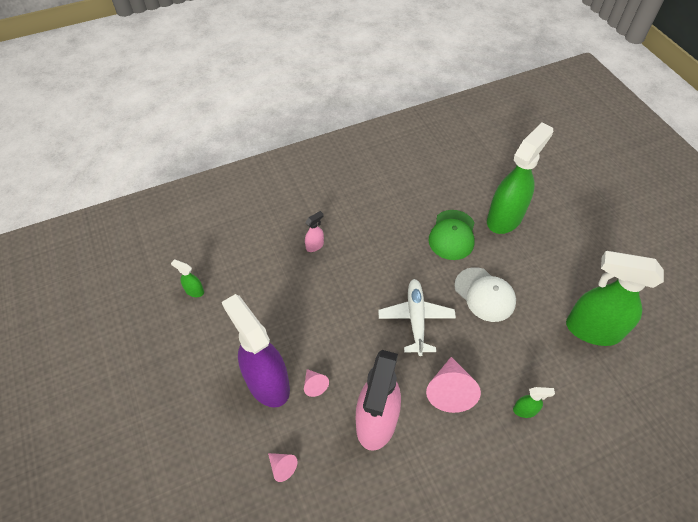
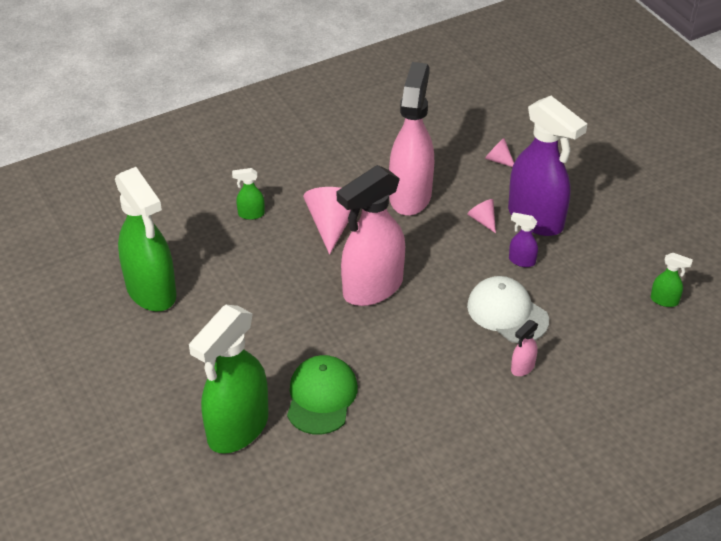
camera: 175 degrees right, 10 degrees down
(292, 337) = (521, 261): none -> purple spray bottle
(416, 319) = (372, 288): white plane -> pink spray bottle
(484, 294) = (281, 321): white cap -> white cap (507, 313)
(592, 329) = (151, 291): green spray bottle -> green spray bottle turned 45 degrees clockwise

